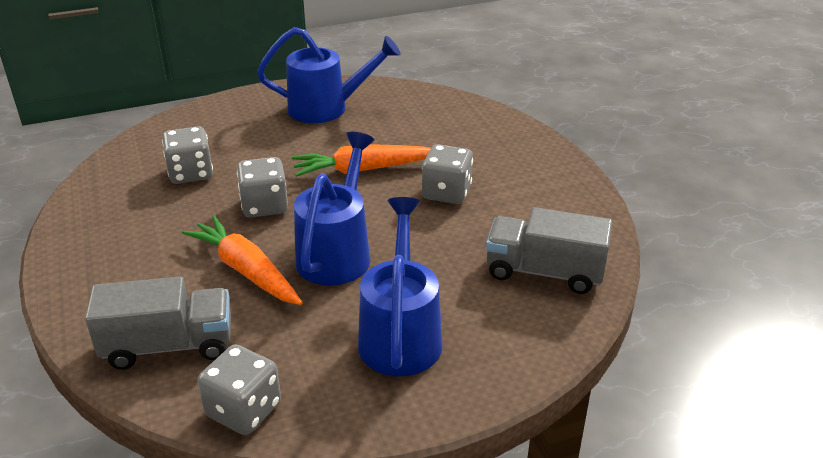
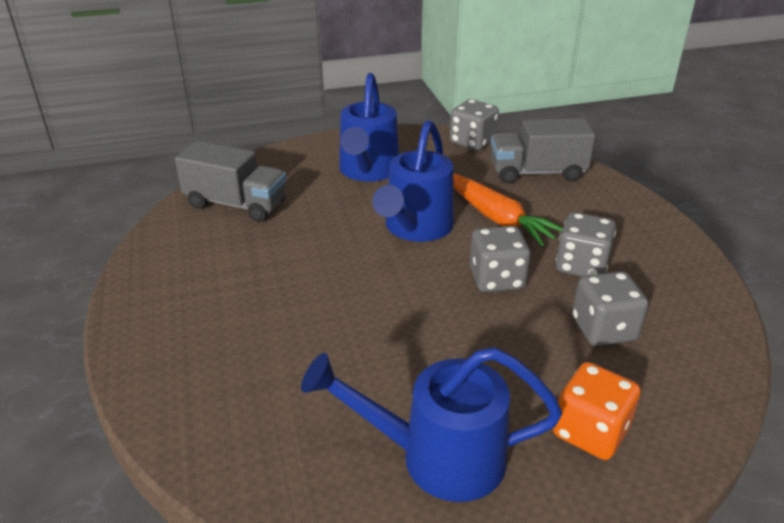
camera: 175 degrees left, 0 degrees up
(232, 121) = (590, 431): none -> orange dice
(363, 169) = (384, 322): orange carrot -> none
(446, 192) = (291, 284): grey dice -> grey dice (581, 266)

